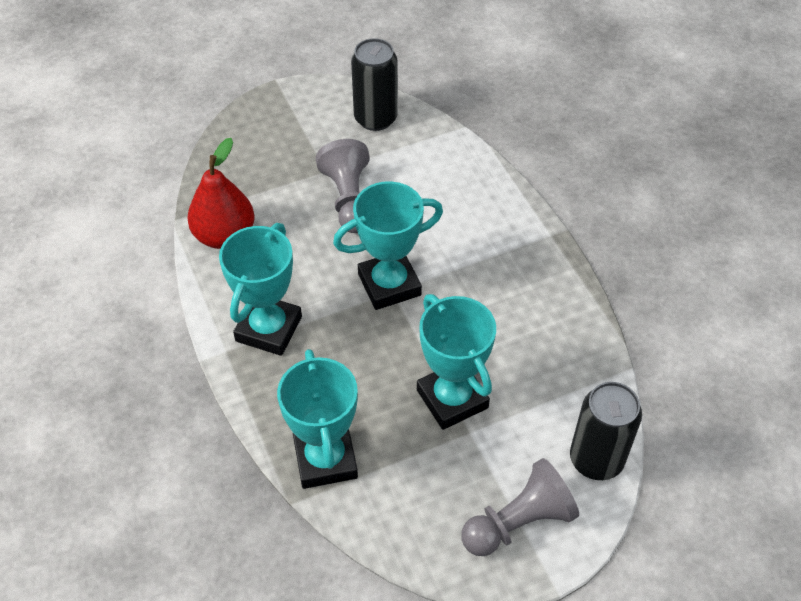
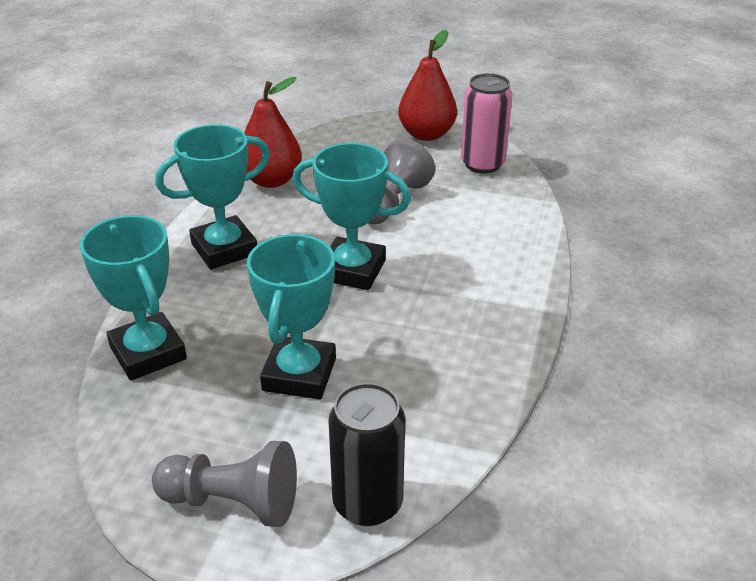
camera: 40 degrees right, 15 degrees down
(299, 110) = (426, 134): none -> red pear
(325, 459) = (148, 353): turquoise trophy -> turquoise trophy turned 60 degrees counterclockwise
(375, 118) = (482, 164): black can -> pink can

